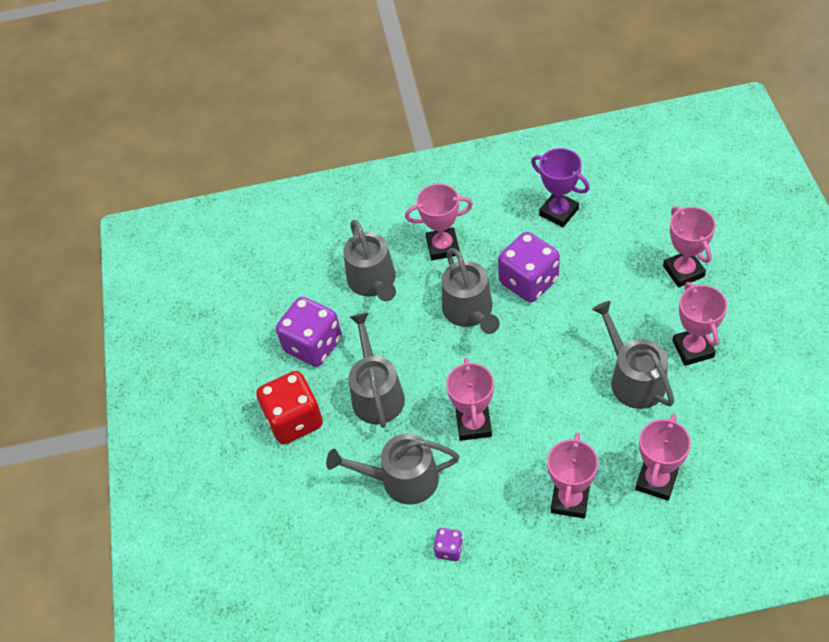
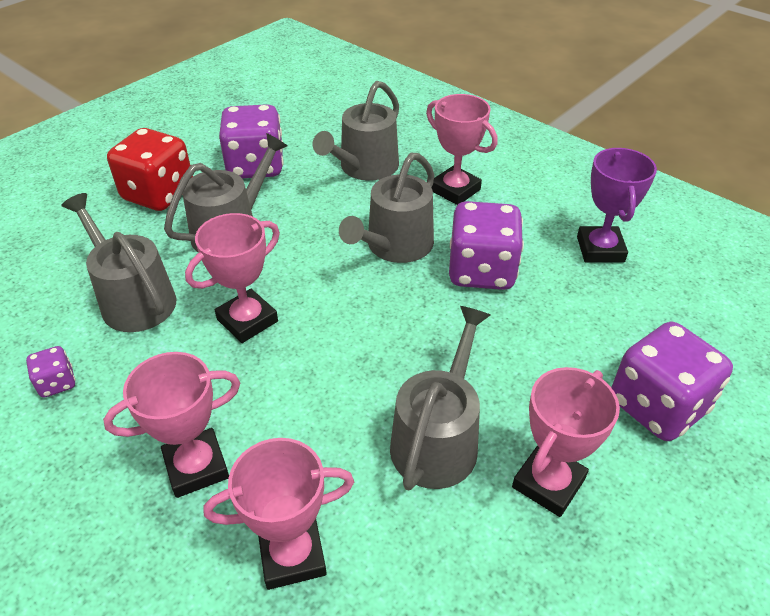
camera: 45 degrees right, 10 degrees down
(683, 271) = (657, 406): pink trophy -> purple dice

